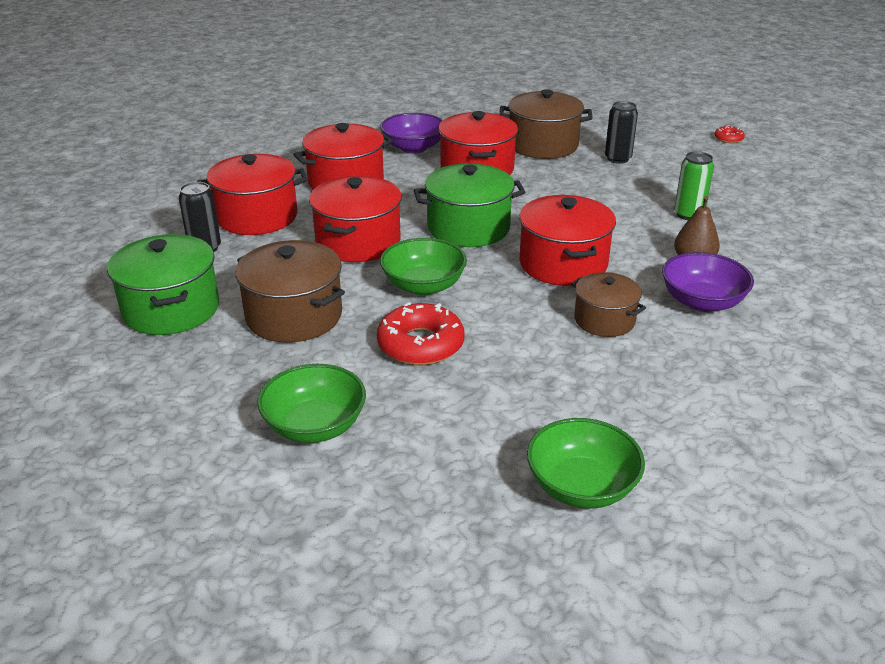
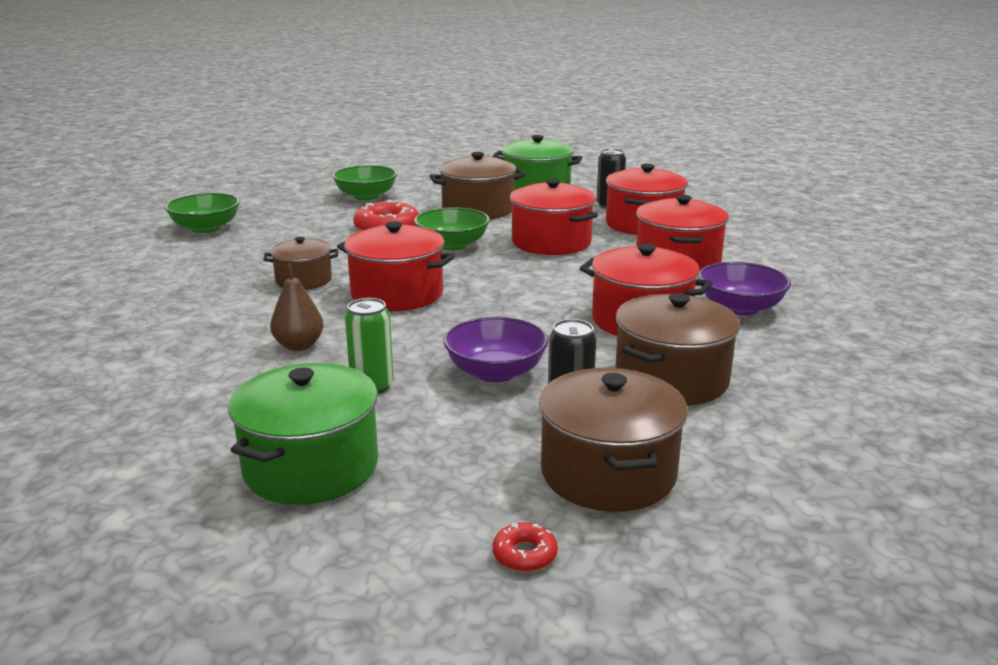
camera: 125 degrees right, 10 degrees down
(468, 228) = (515, 281): green pot -> green pot (311, 467)
(651, 139) = (608, 473): none -> brown pot
(702, 302) = (248, 321): purple bowl -> purple bowl (495, 372)

